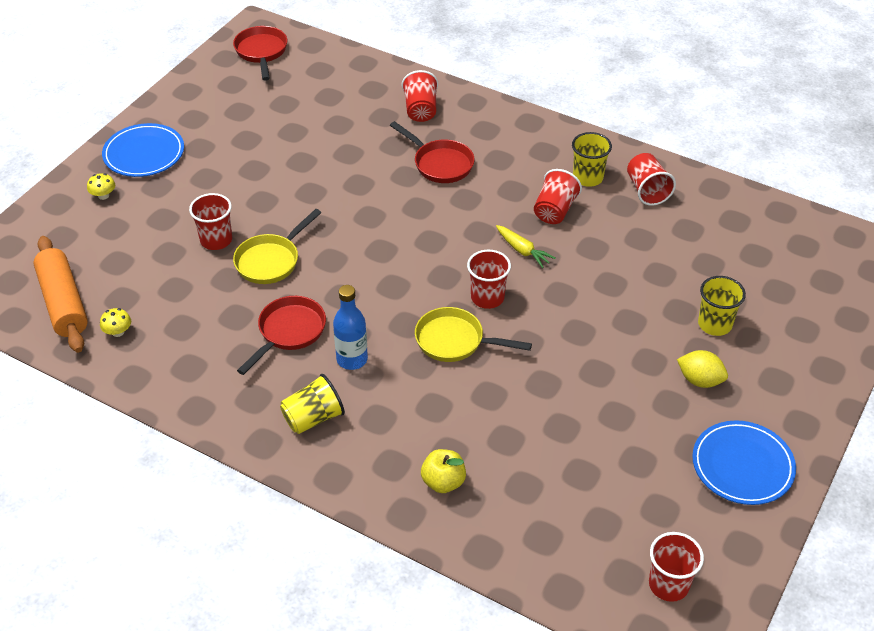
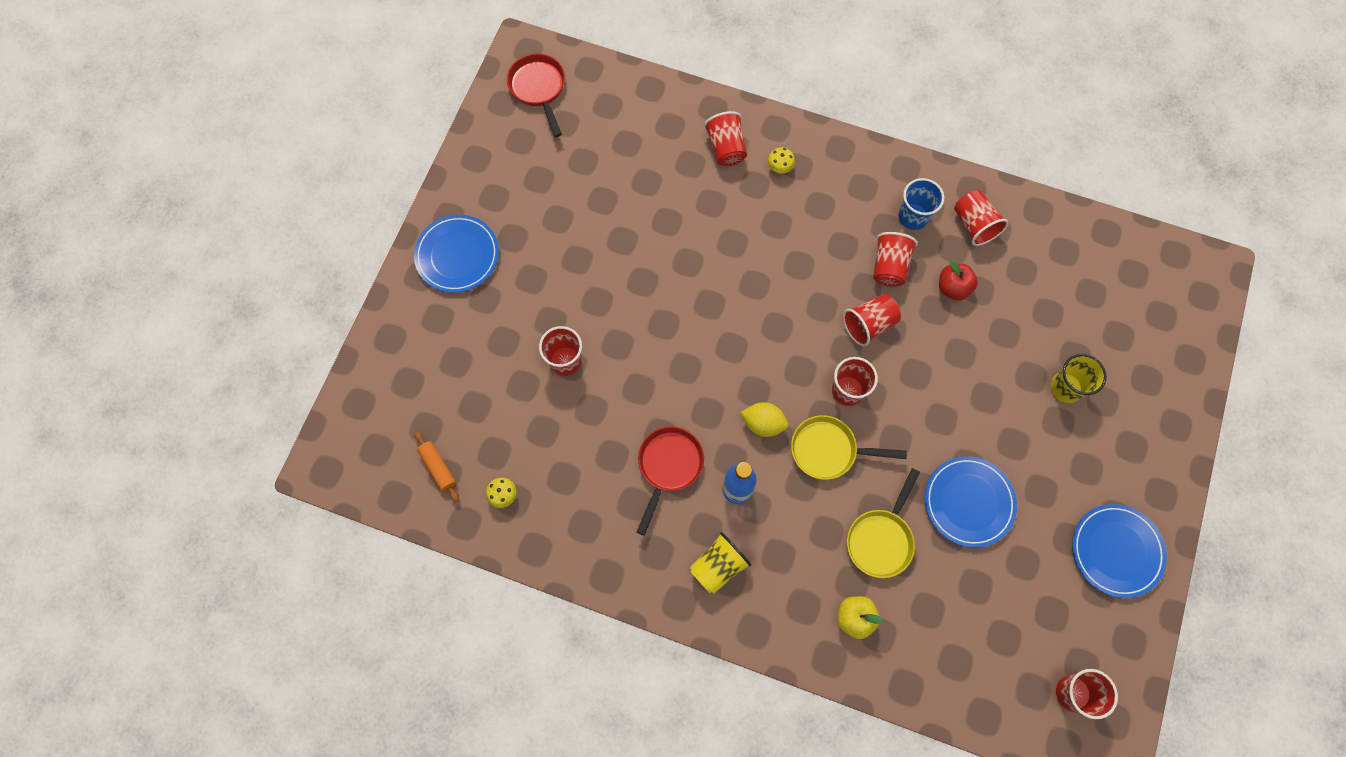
camera: 10 degrees left, 25 degrees up
(63, 303) = (438, 467): orange rolling pin -> orange rolling pin, size x0.51
(103, 195) = (433, 320): yellow mushroom -> yellow mushroom (779, 167)
(271, 261) = (627, 379): yellow pan -> yellow pan (881, 539)
(440, 164) = (763, 221): red pan -> none
(522, 250) = (868, 324): yellow carrot -> red cup
(588, 177) = (913, 216): yellow cup -> blue cup
(590, 402) = (968, 502): none -> blue plate
(614, 234) = (953, 288): none -> red apple
(700, 380) = (1063, 458): yellow lemon -> yellow lemon (763, 423)

